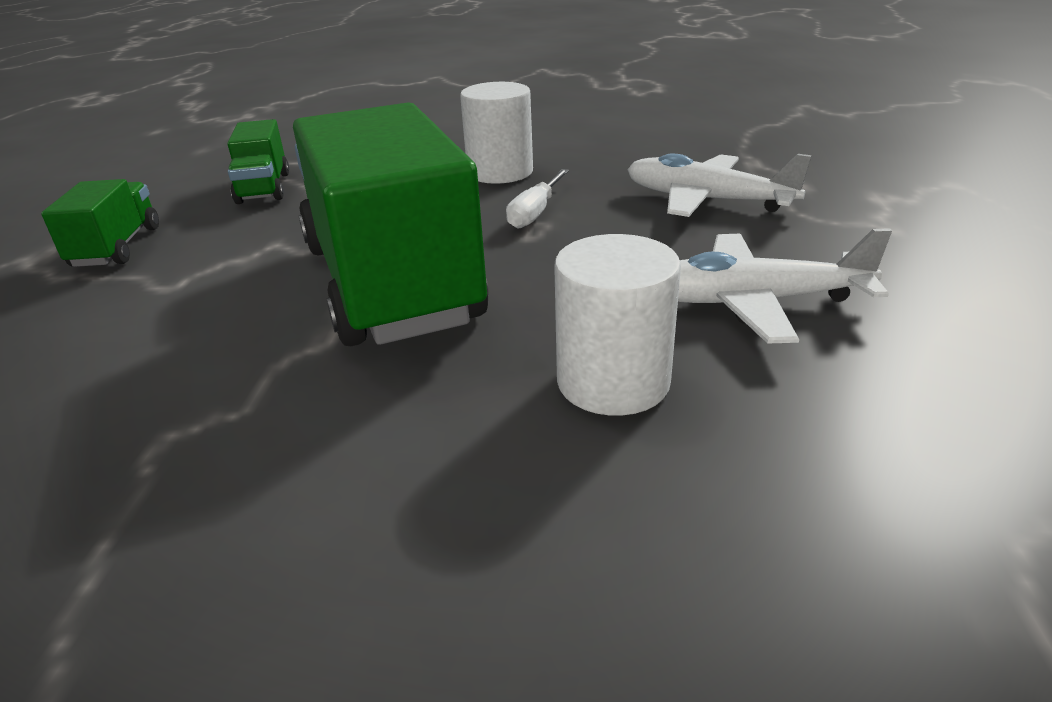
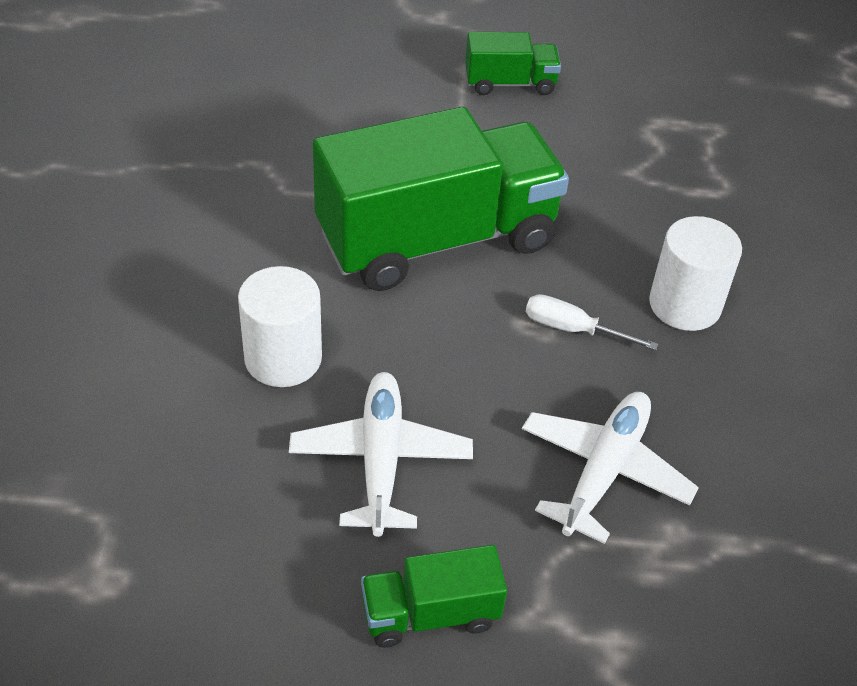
camera: 85 degrees right, 15 degrees up
(263, 188) = (635, 139): green truck -> green truck (430, 613)

